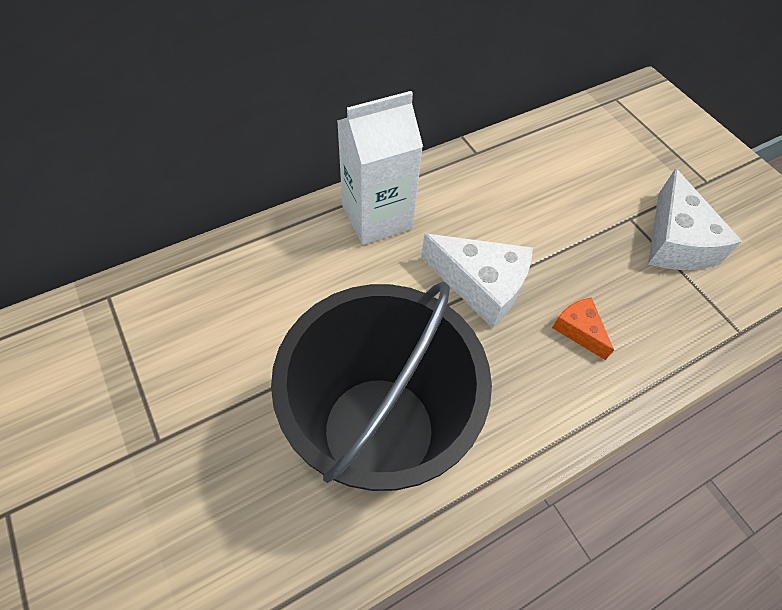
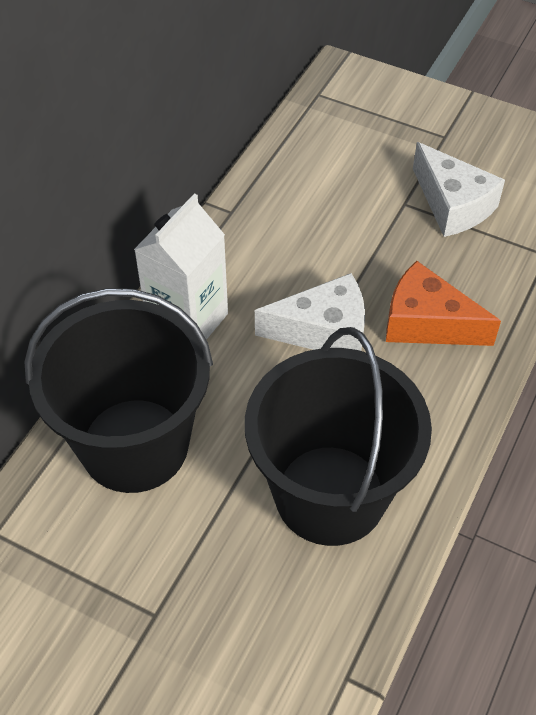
camera: 30 degrees left, 5 degrees down
(259, 290) = (134, 445): none -> black bucket
(579, 330) = (427, 323): orange cheese -> orange cheese, size x1.86

